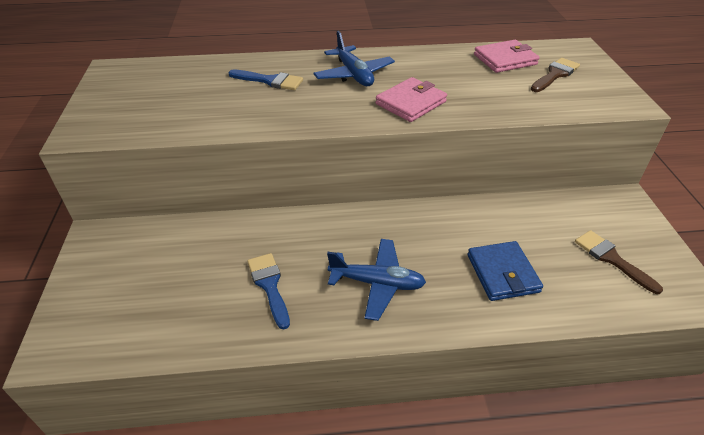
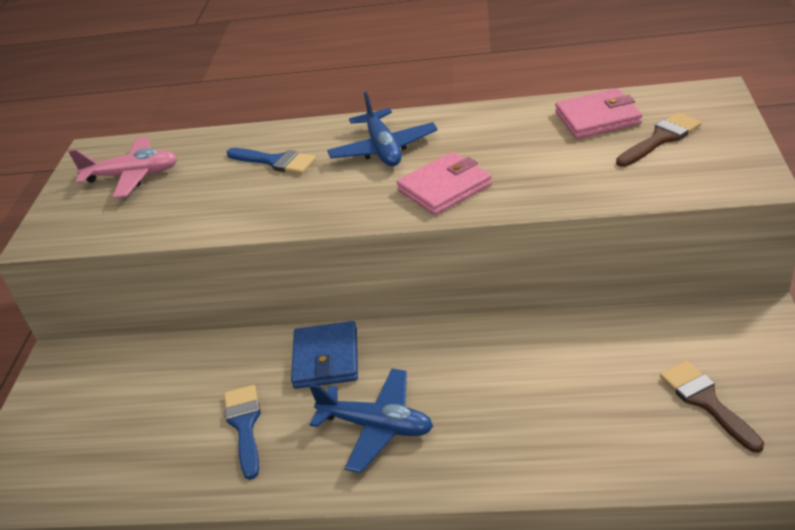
camera: 15 degrees right, 5 degrees down
(151, 88) = (132, 176): none -> pink plane
(502, 273) = (545, 418): blue wallet -> blue wallet (326, 358)

